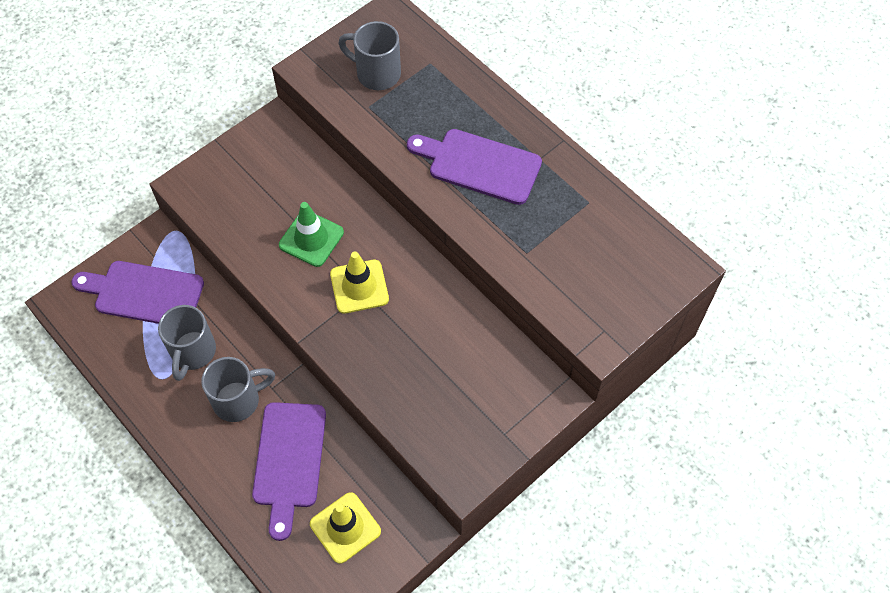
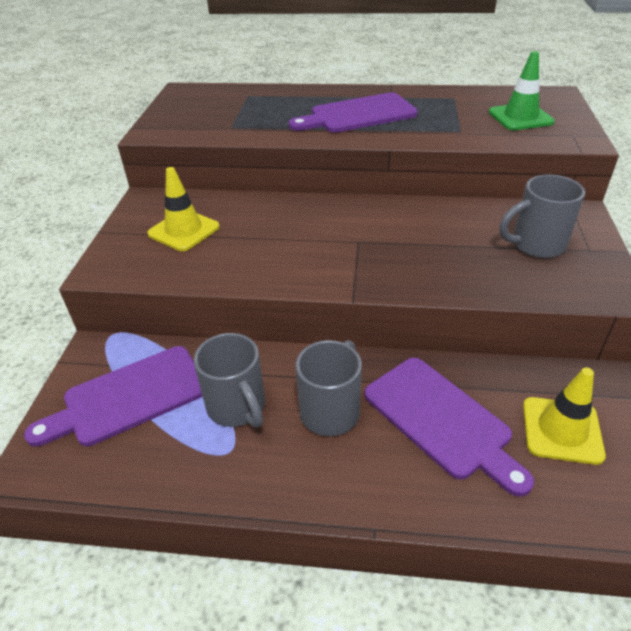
camera: 40 degrees left, 20 degrees down
(311, 238) = (269, 238): green traffic cone -> green traffic cone (520, 117)
(359, 286) = (350, 241): yellow traffic cone -> yellow traffic cone (184, 230)
(376, 73) = (214, 113): grey mug -> grey mug (536, 245)

